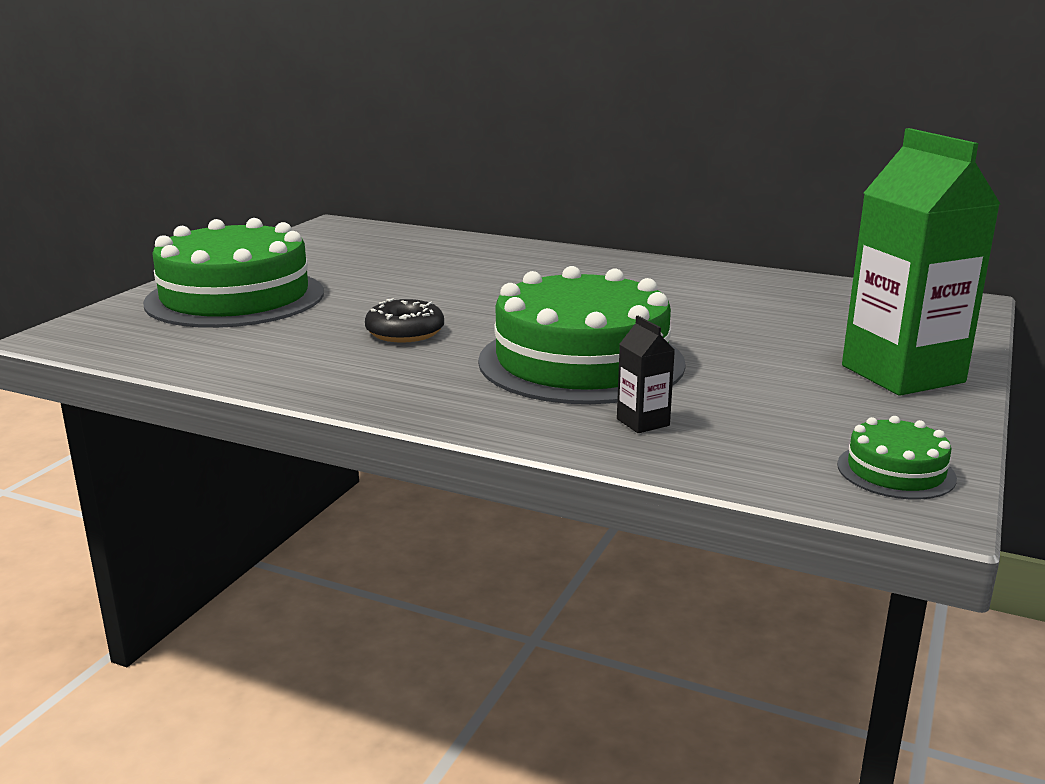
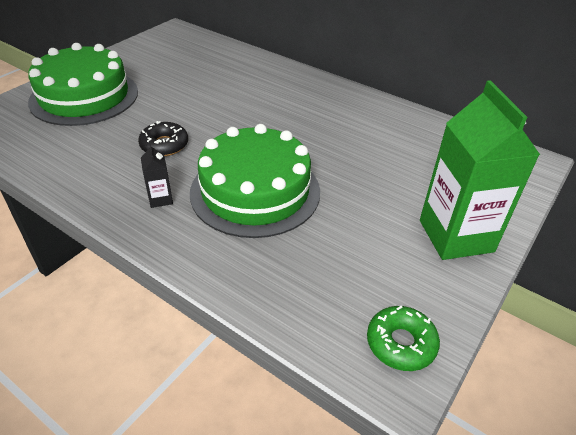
camera: 10 degrees right, 20 degrees up
(643, 422) = (263, 261): black carton -> black carton (160, 199)
(896, 471) = (401, 343): green cake -> green donut

